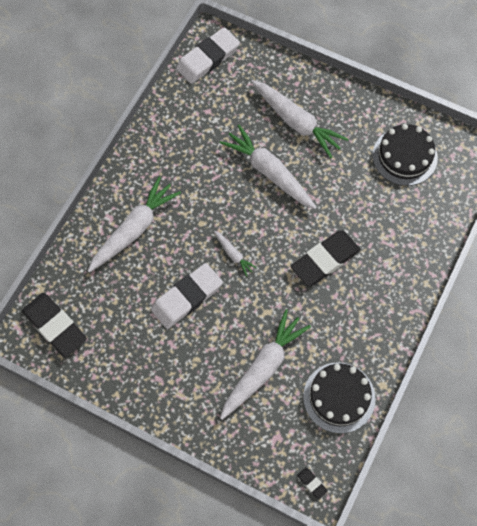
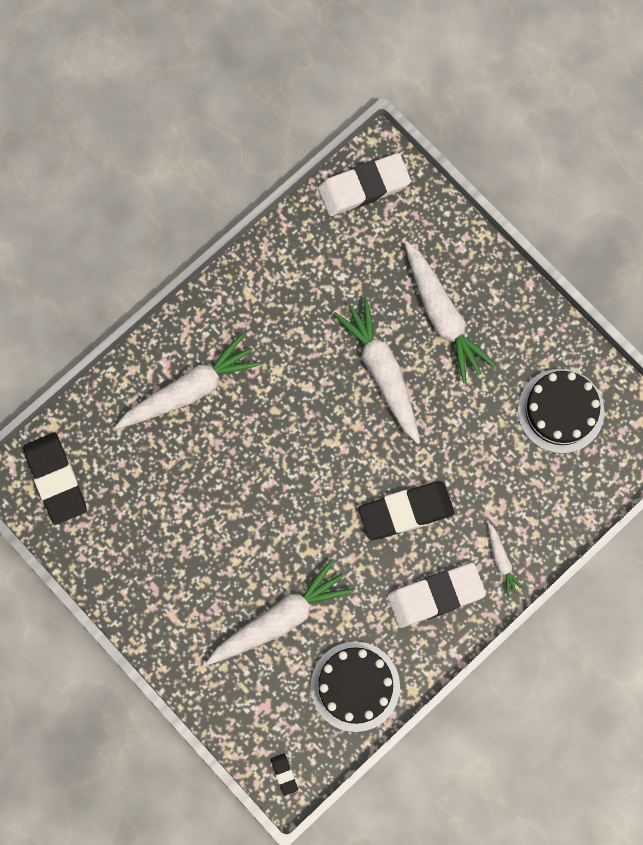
camera: 20 degrees right, 10 degrees up
(187, 298) = (222, 499): white eraser -> white eraser (435, 596)
(234, 255) = (298, 465): white carrot -> white carrot (501, 561)

